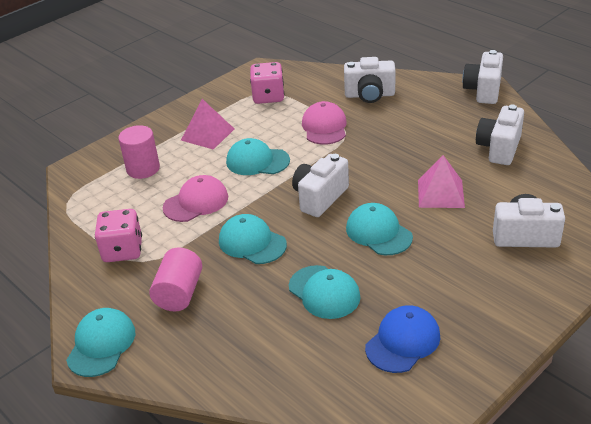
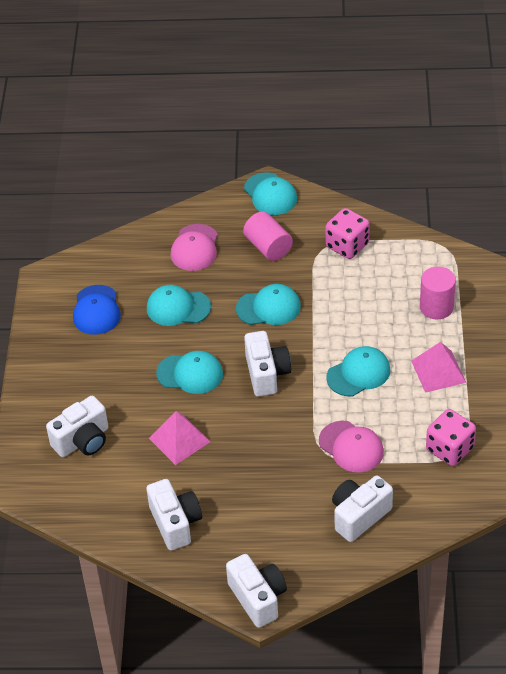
camera: 135 degrees right, 10 degrees up
(196, 202) = (352, 309): pink cap -> pink cap (195, 248)

